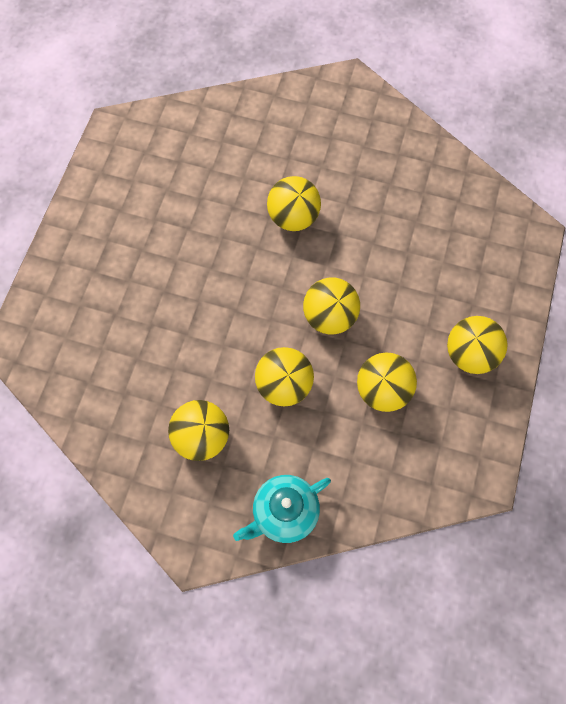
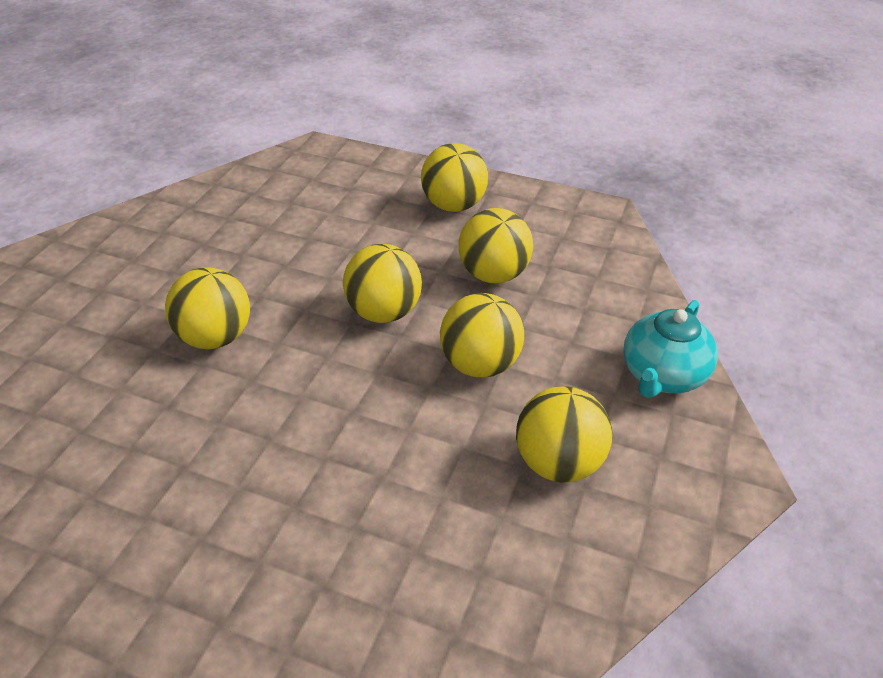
camera: 85 degrees left, 25 degrees down
(284, 513) = (662, 375): turquoise teapot -> turquoise teapot turned 60 degrees clockwise

